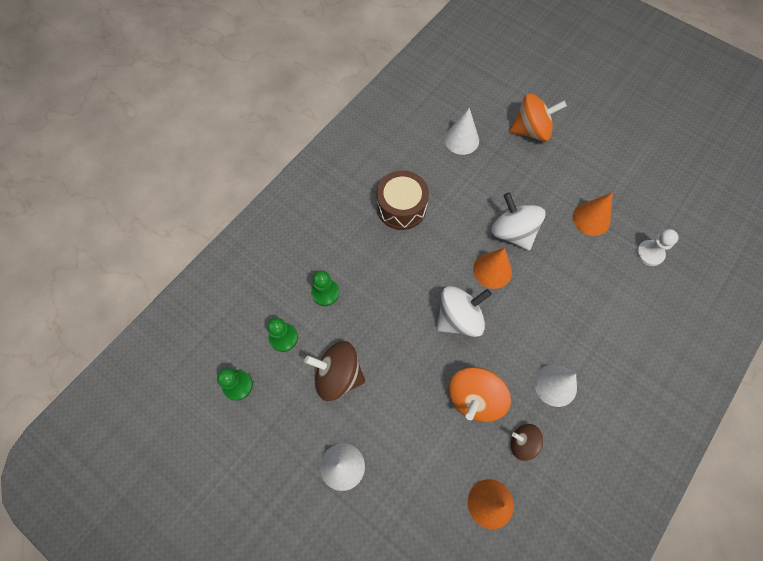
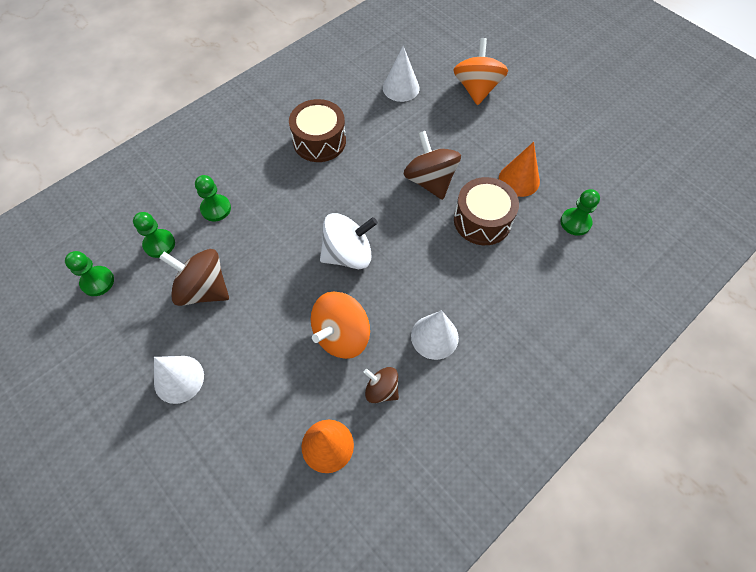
camera: 10 degrees right, 5 degrees down
(492, 270) = (397, 213): orange cone -> none
(512, 232) = (430, 181): white spinning top -> brown spinning top
(531, 130) = (476, 89): orange spinning top -> orange spinning top turned 90 degrees counterclockwise
(569, 265) = (482, 220): none -> brown drum
(649, 253) = (575, 222): white pawn -> green pawn

